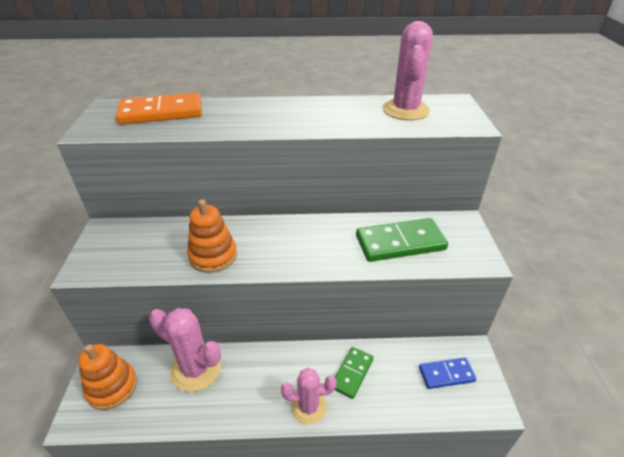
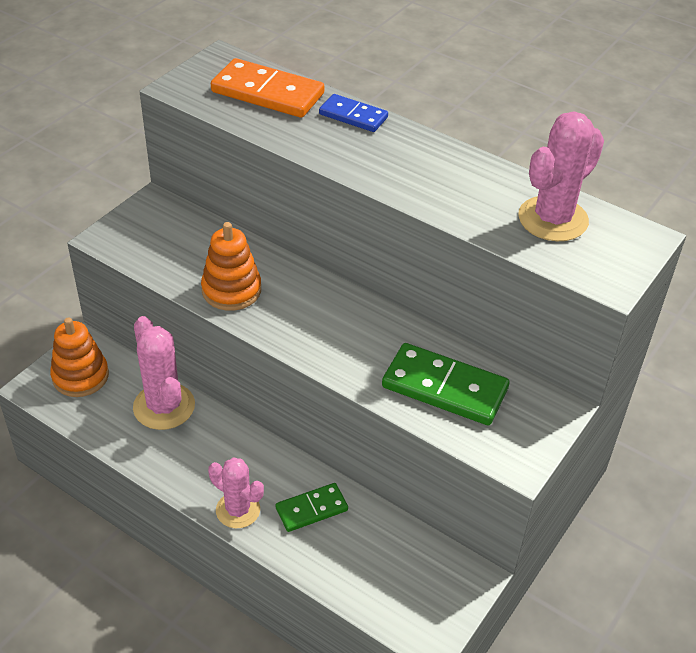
camera: 35 degrees right, 5 degrees up
(446, 374) = (413, 577): blue domino -> blue domino (353, 116)

